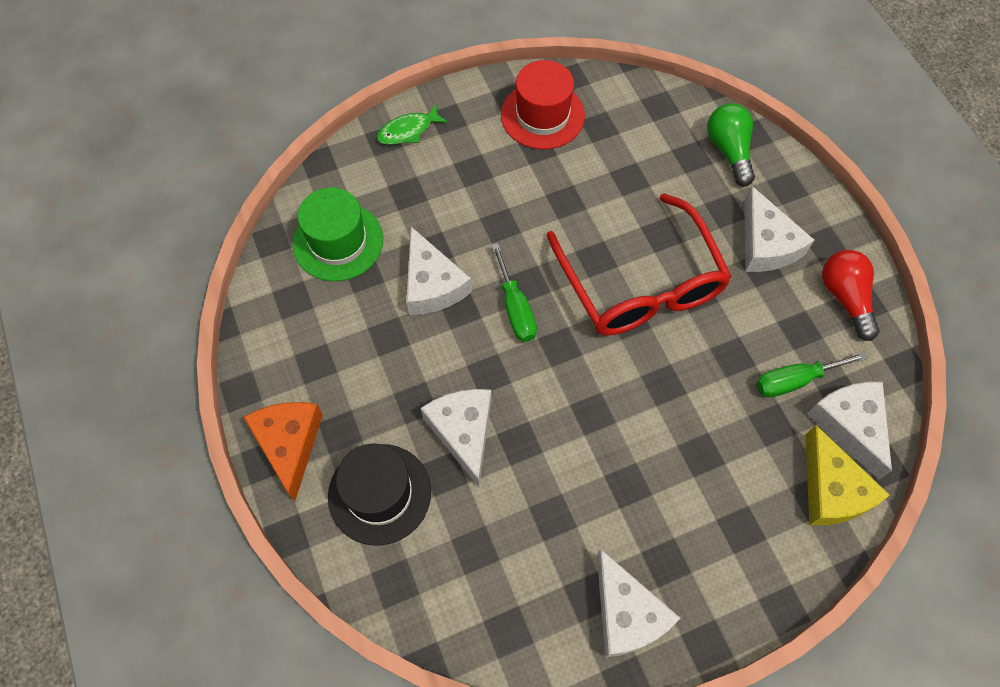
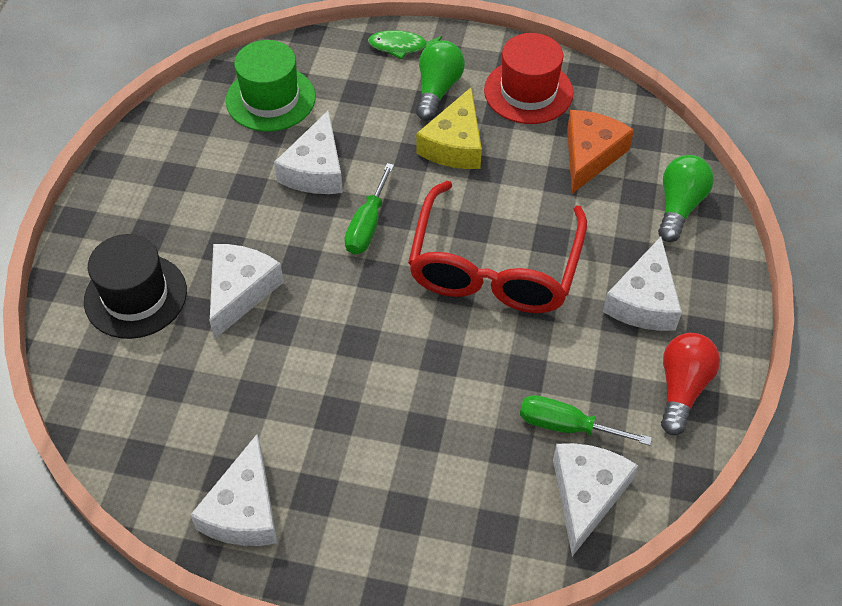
camera: 35 degrees right, 10 degrees down
(289, 444) = (103, 221): orange cheese -> orange cheese (590, 155)
(470, 154) = (437, 90): none -> green light bulb
(831, 490) = (517, 535): yellow cheese -> yellow cheese (454, 144)

